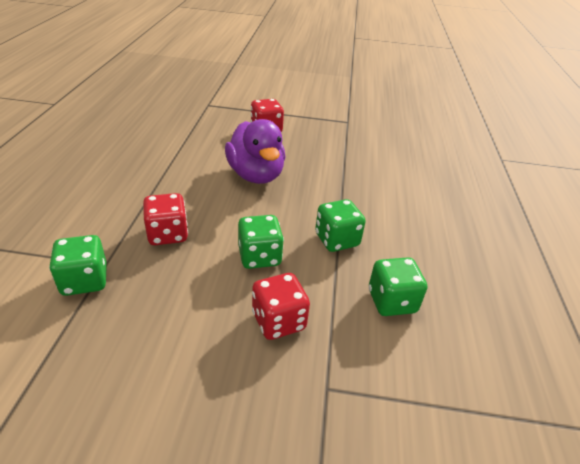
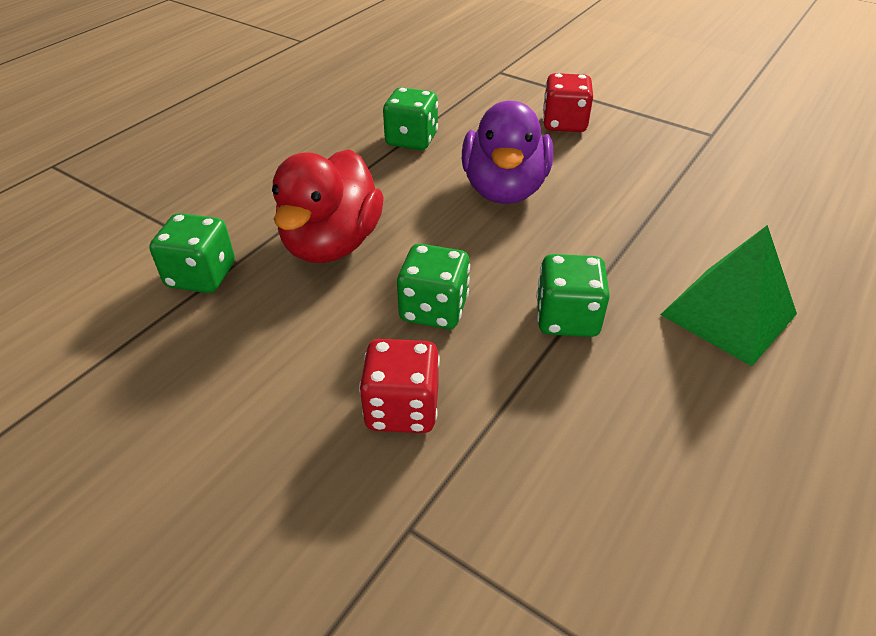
camera: 30 degrees right, 5 degrees up
(167, 234) = (332, 244): red dice -> red duck
(391, 301) = (595, 441): green dice -> green dice (411, 140)
(412, 214) = (728, 314): none -> green pyramid

